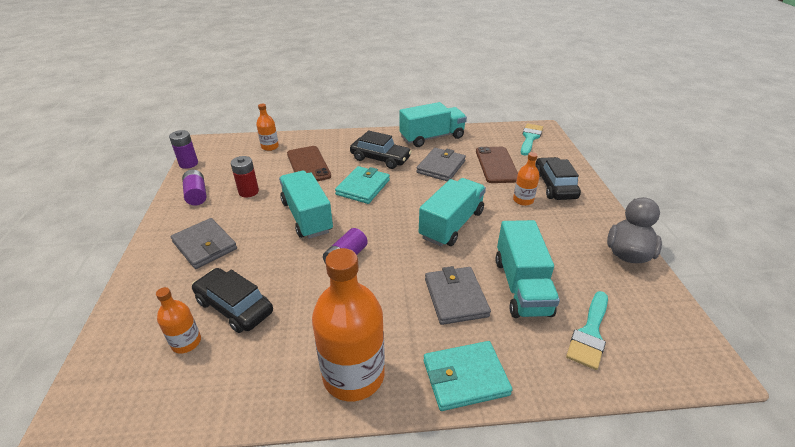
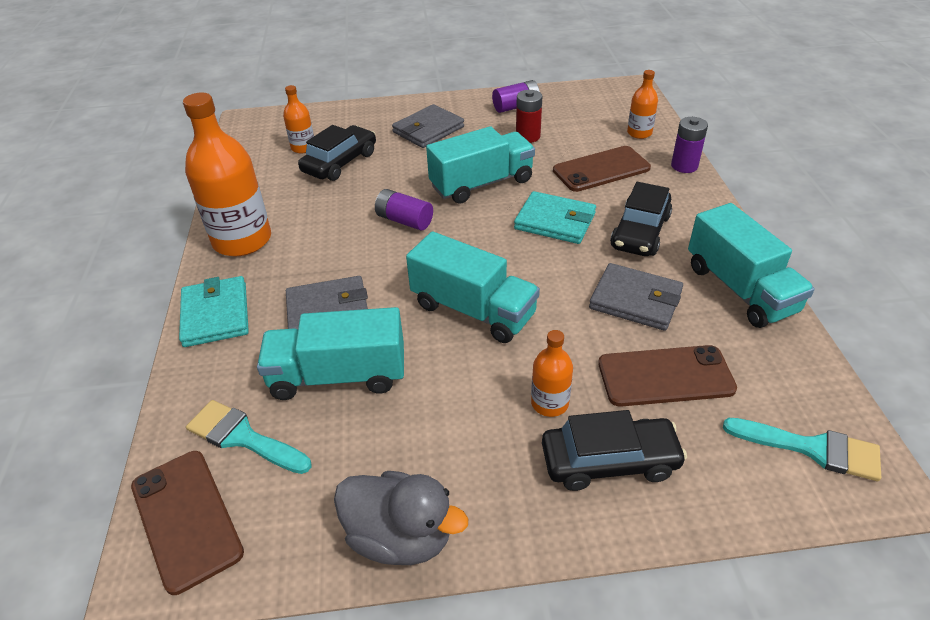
camera: 90 degrees right, 5 degrees up
(188, 164) = (579, 88): purple battery -> purple battery (684, 166)
(665, 354) = (186, 518): none -> brown phone

